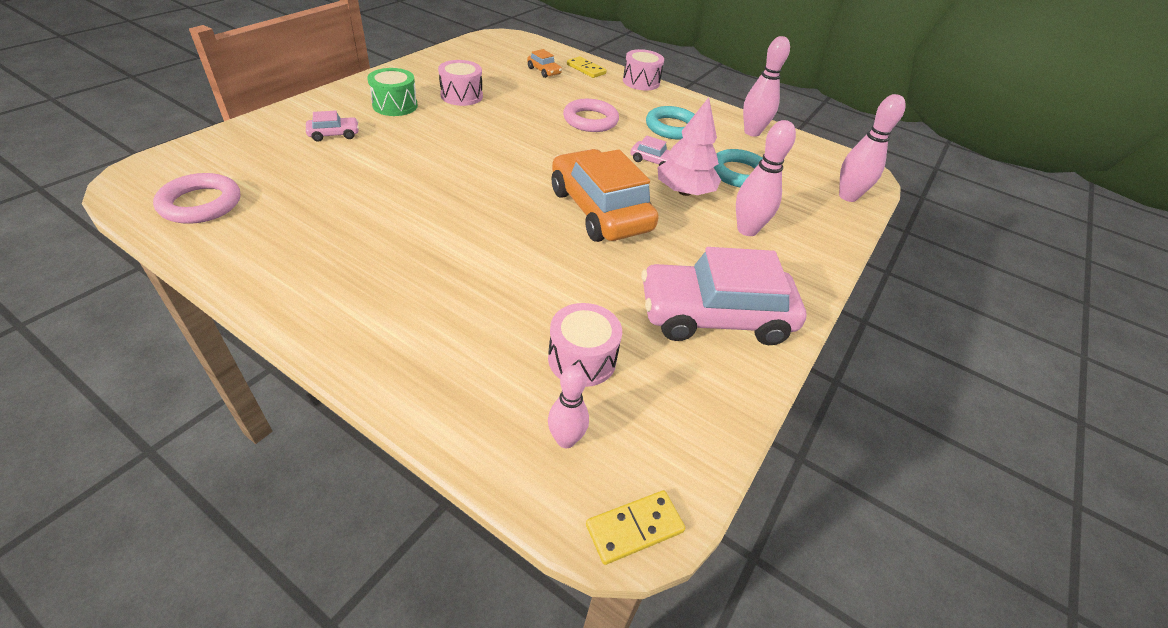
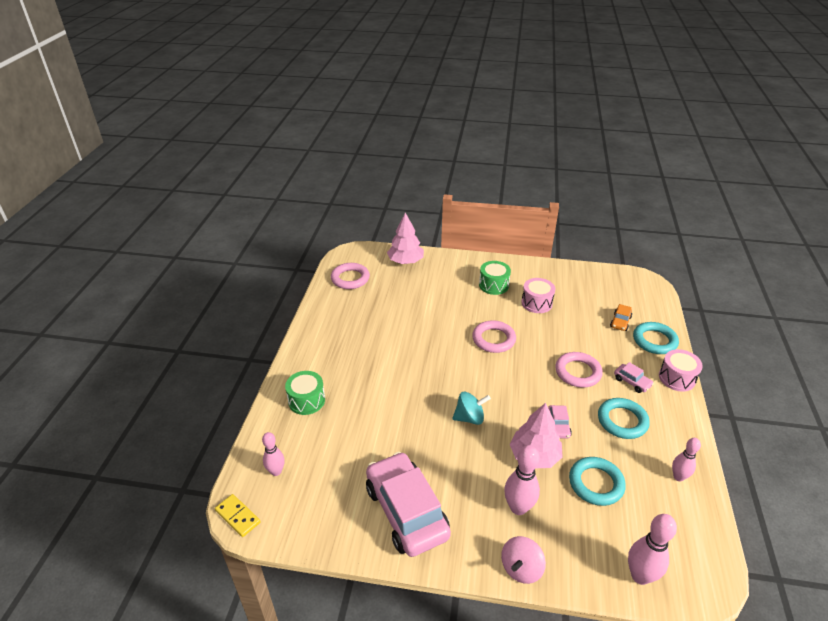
camera: 70 degrees right, 5 degrees down
(245, 142) = (405, 261): none -> pink tree
(334, 134) = (441, 282): pink car -> pink car (632, 382)
(436, 350) = (306, 400): none -> green drum
(488, 144) = (493, 339): none -> pink ring
(582, 359) = (332, 458): pink drum -> none
(586, 69) = (654, 341): yellow domino -> turquoise ring
(599, 210) = (470, 418): orange car -> turquoise spinning top
(752, 132) = (678, 477): pink bowling pin -> pink bowling pin, size x0.65
(823, 259) = (521, 568): none -> pink spinning top

